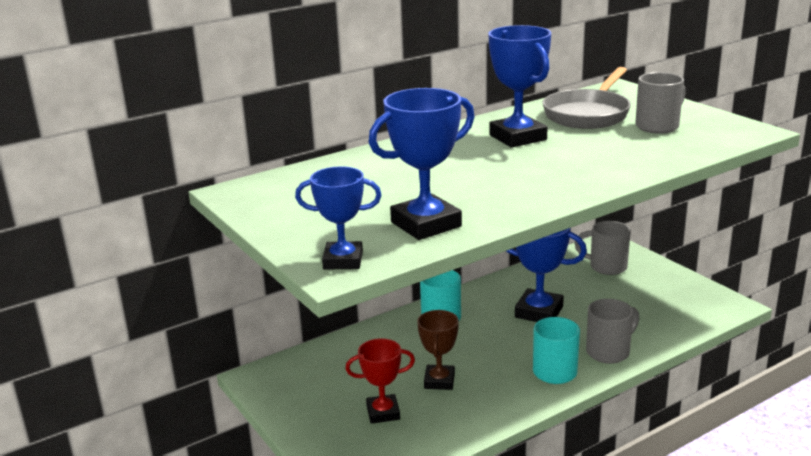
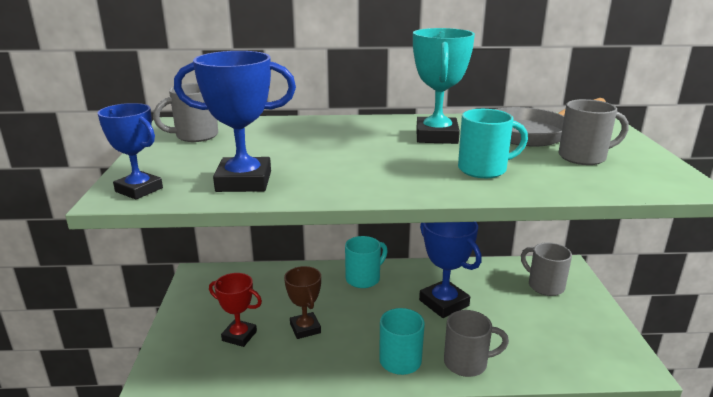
camera: 30 degrees right, 0 degrees up
(285, 198) = (195, 136): none -> grey mug
(439, 381) = (305, 328): brown trophy -> brown trophy turned 60 degrees counterclockwise
(517, 137) = (436, 136): blue trophy -> turquoise trophy
(602, 157) = (484, 169): none -> turquoise mug

